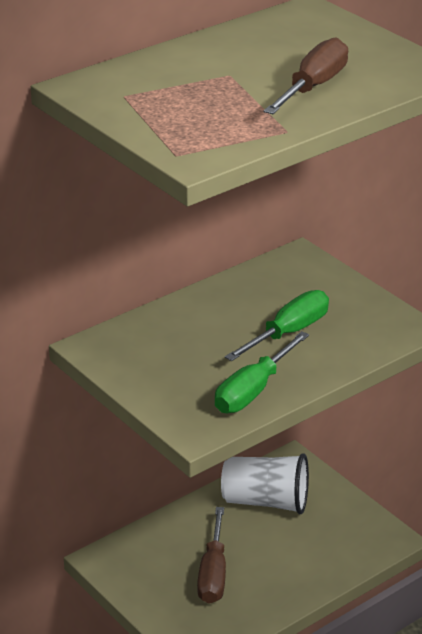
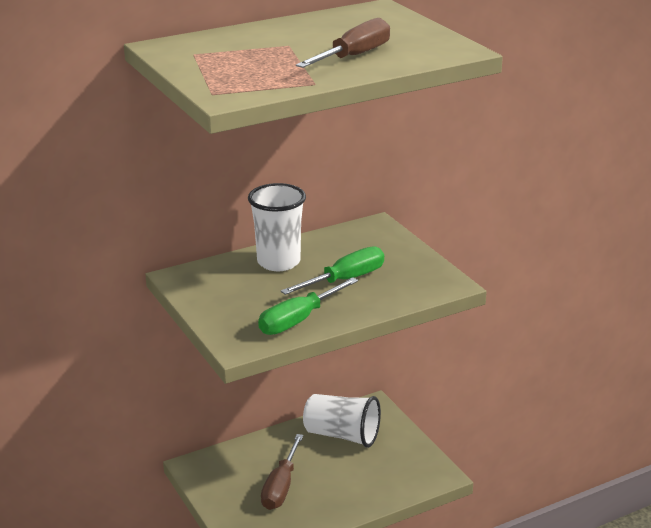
camera: 10 degrees right, 5 degrees down
(203, 316) = (278, 262): none -> white cup

